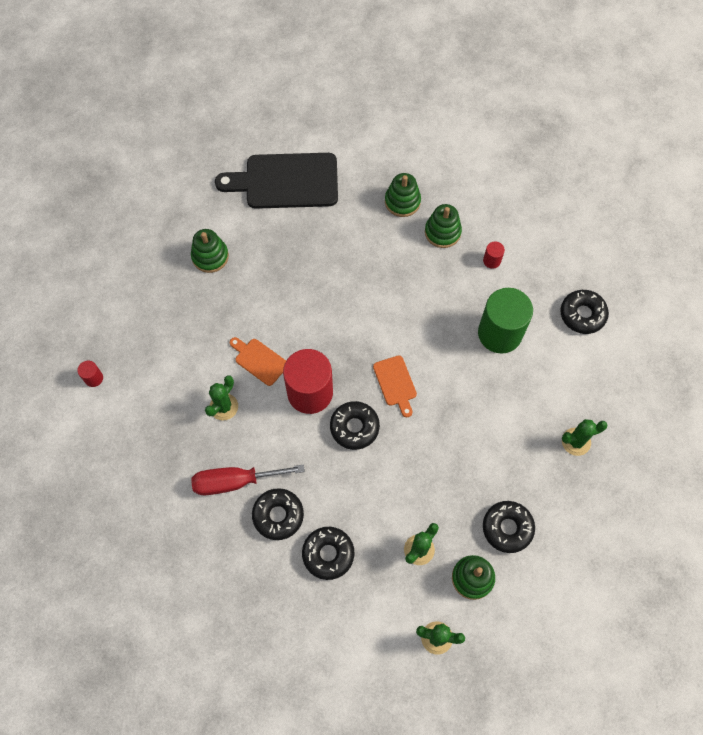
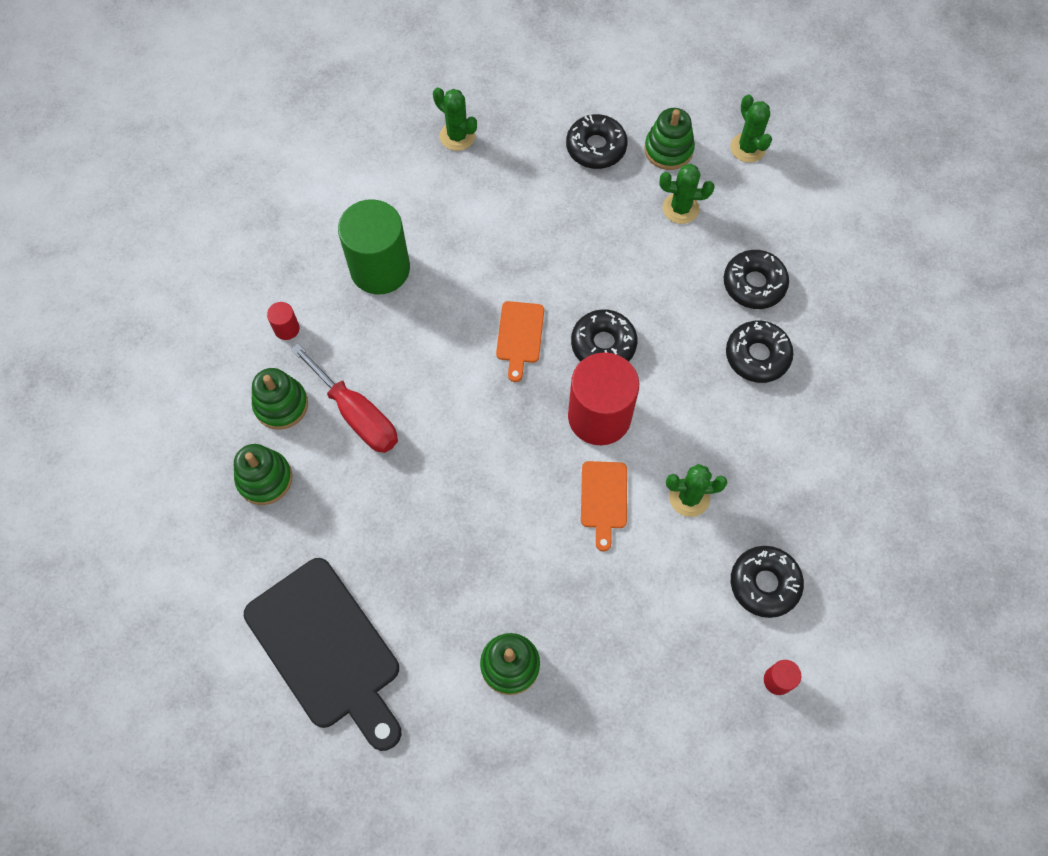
camera: 125 degrees left, 0 degrees up
(235, 481) = (759, 423): red screwdriver -> red screwdriver (357, 415)
(395, 383) = (520, 336): orange cutting board -> orange cutting board turned 150 degrees clockwise
(582, 314) = (298, 202): black donut -> black donut (764, 584)

